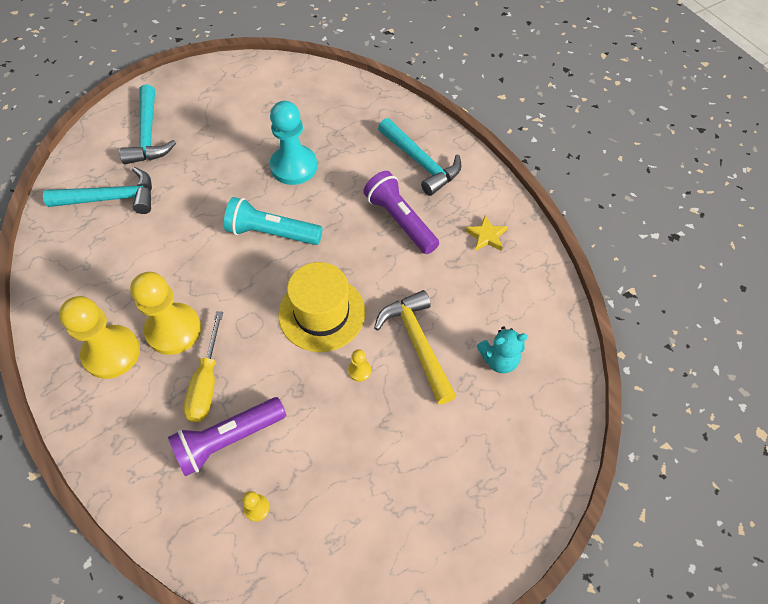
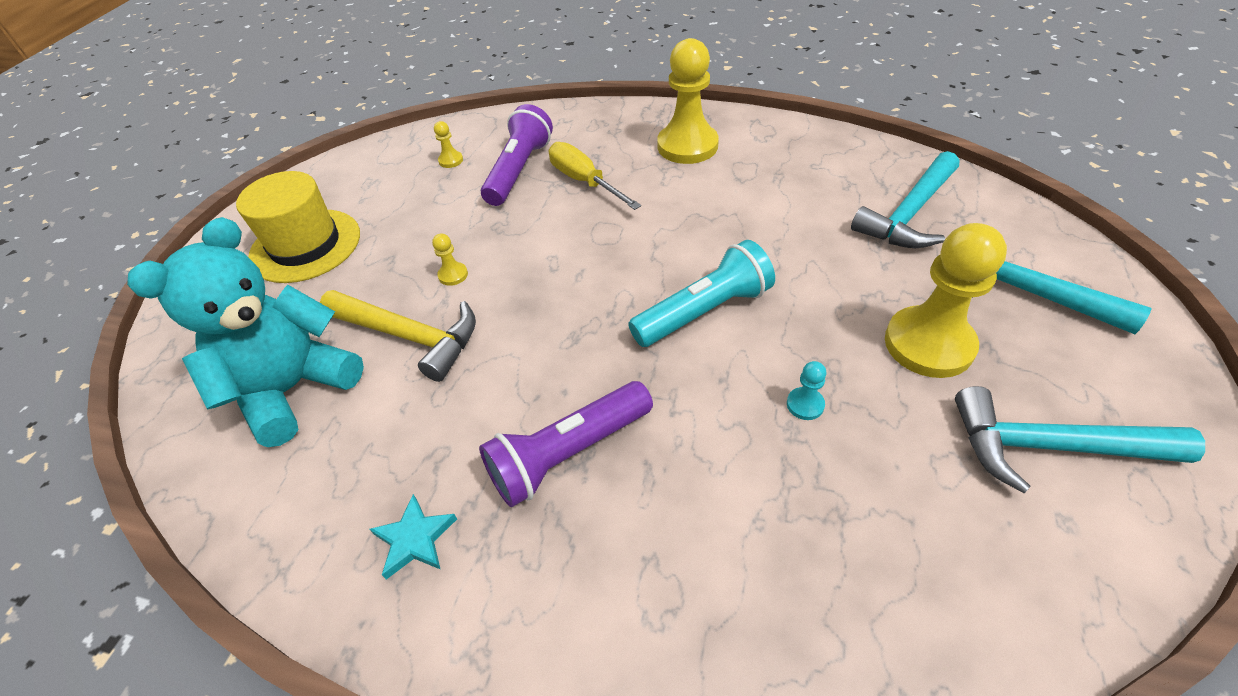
camera: 140 degrees right, 10 degrees down
(173, 330) = (665, 186): yellow pawn -> yellow pawn (928, 344)
(294, 166) = (805, 404): turquoise pawn -> turquoise pawn, size x0.41
(322, 313) = (546, 288): yellow hat -> yellow hat (305, 245)
(400, 221) = (568, 454): purple flashlight -> purple flashlight turned 135 degrees clockwise
(420, 162) = (642, 586): turquoise hammer -> turquoise hammer (1051, 446)
(486, 236) = (414, 539): yellow star -> turquoise star
(499, 360) = (293, 389): turquoise teddy bear -> turquoise teddy bear, size x1.96

